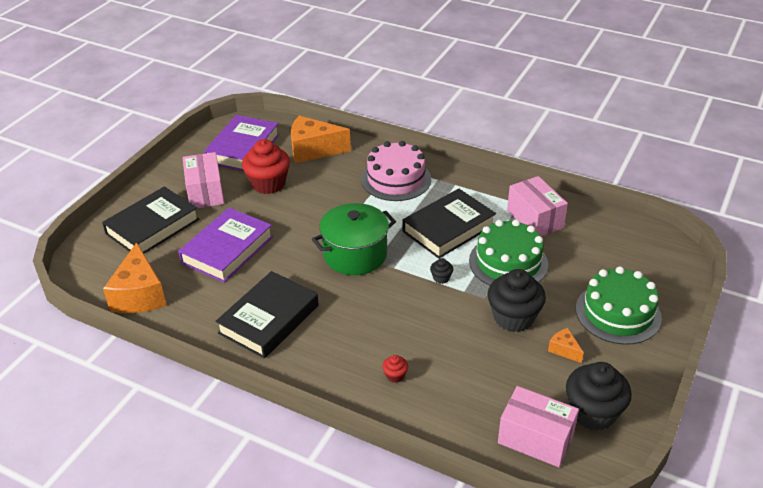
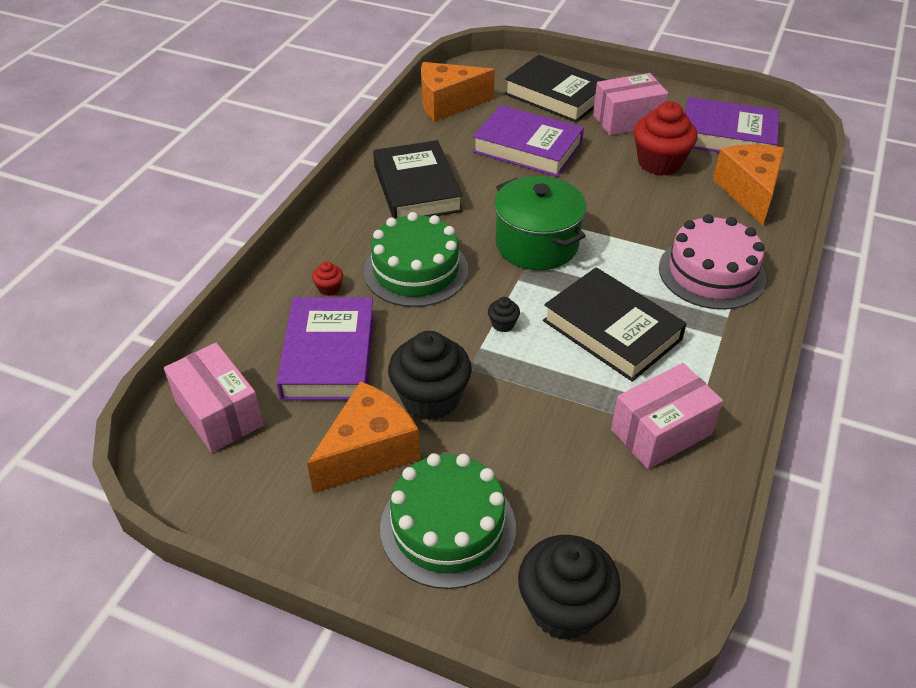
camera: 85 degrees right, 5 degrees up
(269, 319) = (417, 188): black book -> black book turned 45 degrees clockwise
(472, 373) = (329, 355): none -> purple book
(508, 262) = (547, 395): green cake -> green cake (416, 270)
(535, 438) = (219, 413): pink box -> pink box turned 60 degrees counterclockwise
(564, 350) = (369, 452): orange cheese -> orange cheese, size x2.18
(593, 412) = (253, 476): black cupcake -> black cupcake (564, 608)

